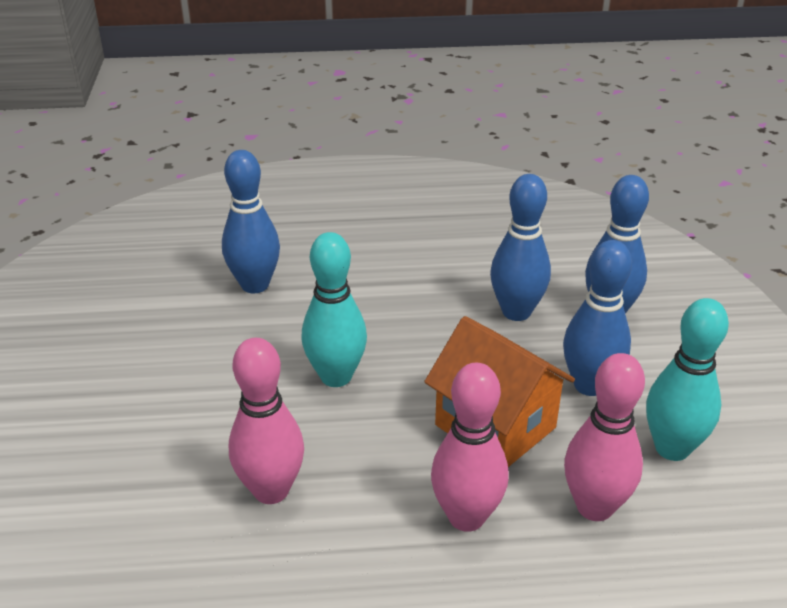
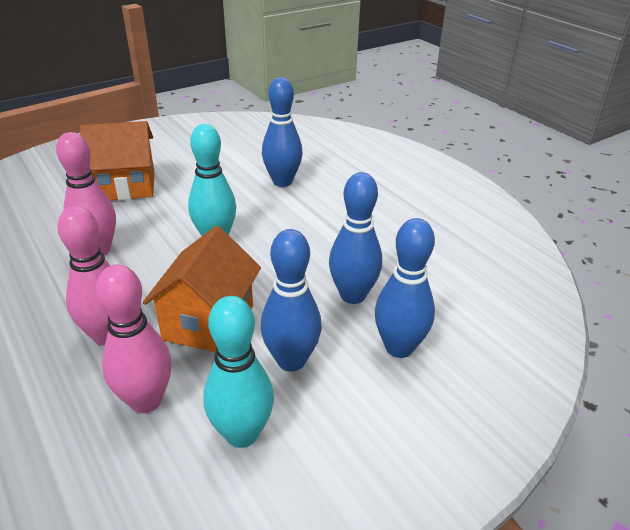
camera: 60 degrees right, 0 degrees up
(121, 426) = (126, 186): none -> orange house

